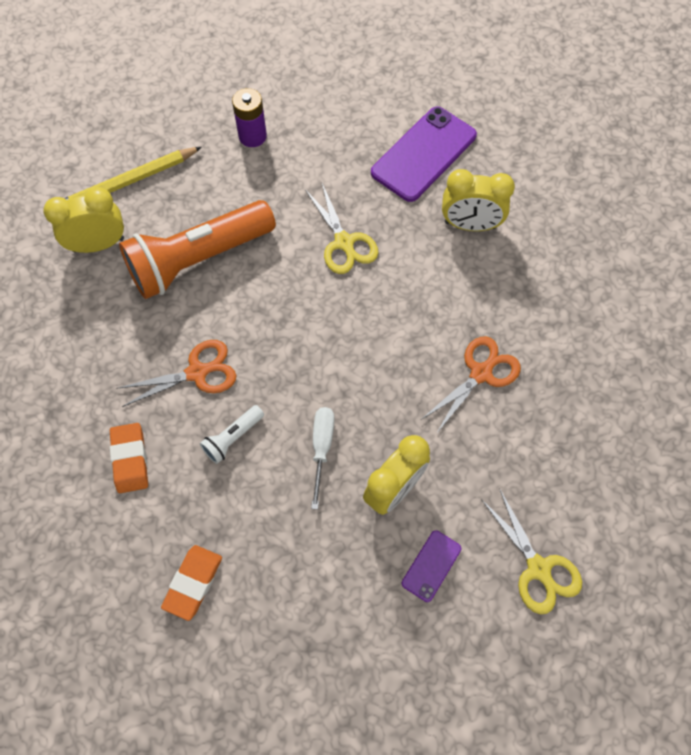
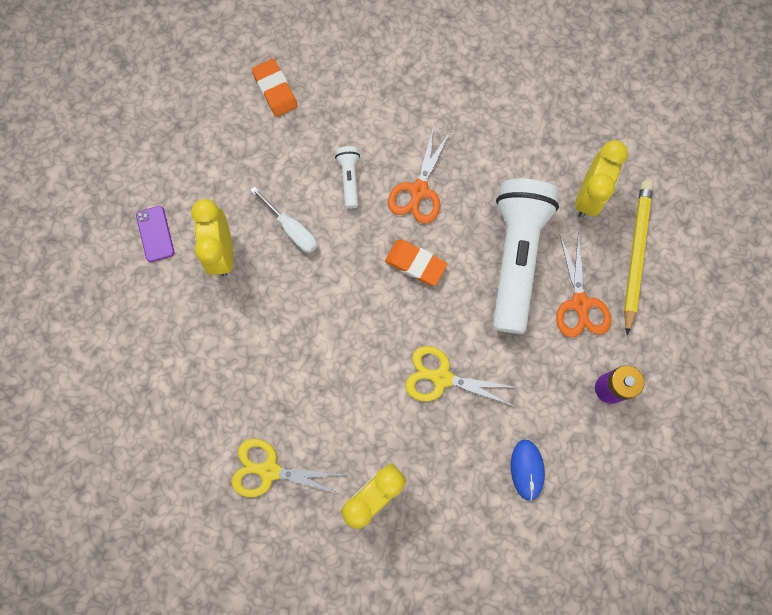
camera: 130 degrees right, 10 degrees up
(130, 459) = (390, 107): orange eraser -> orange eraser (415, 264)
(198, 259) = (516, 257): orange flashlight -> white flashlight
(359, 147) = (527, 469): none -> blue mouse
(424, 154) = (475, 520): purple phone -> none
(481, 373) = (247, 384): orange scissors -> orange scissors (580, 303)
(538, 568) = (91, 298): yellow scissors -> yellow scissors (269, 470)

